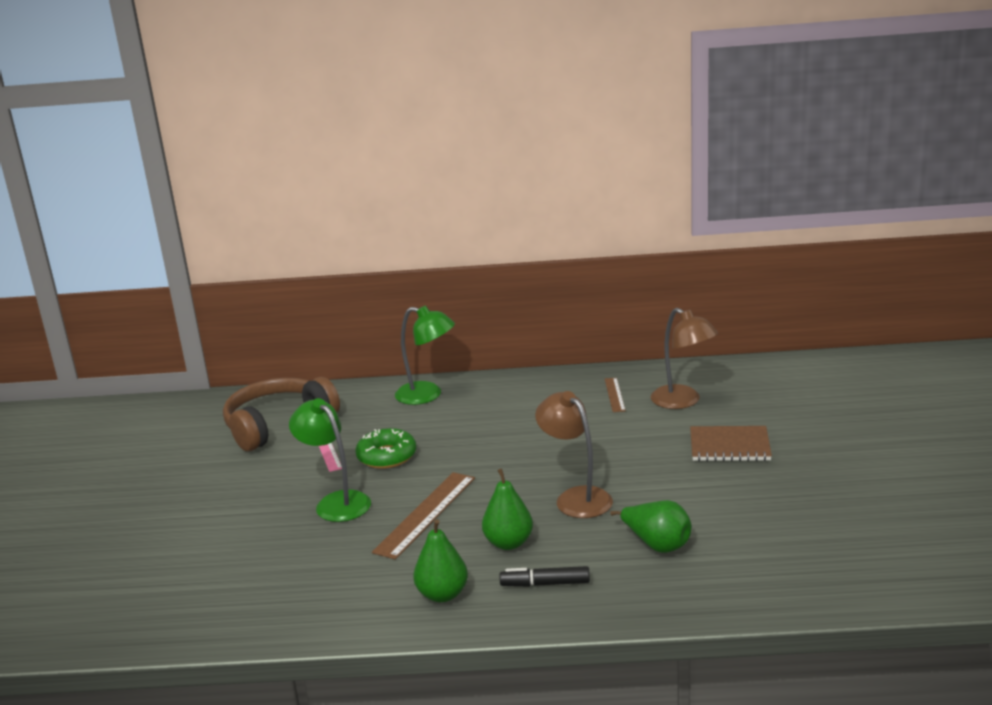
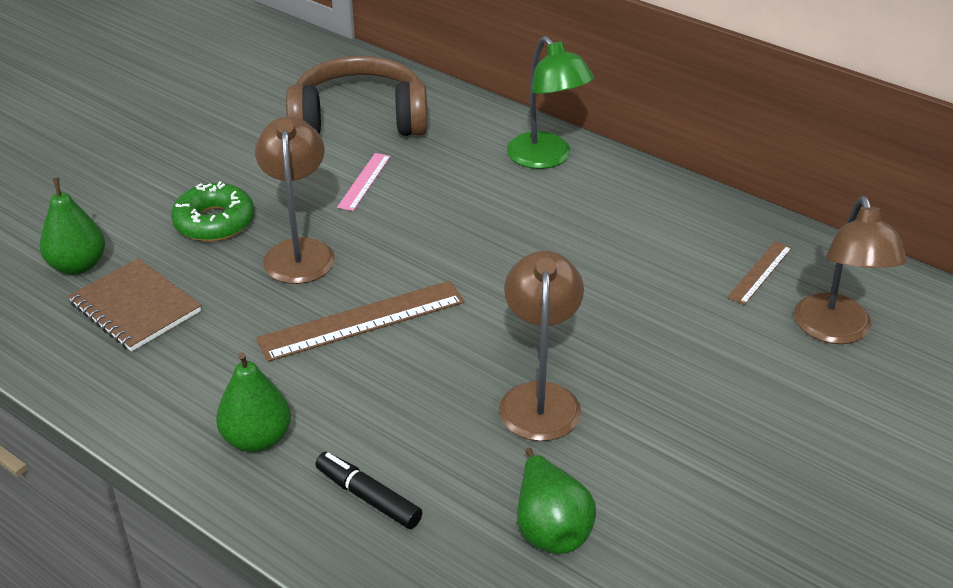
camera: 35 degrees right, 15 degrees up
(336, 502) = (299, 251): green lamp -> brown lamp
(387, 456) = (412, 219): green donut -> green donut (214, 222)
(508, 543) = (397, 415): green pear -> green pear (78, 265)
(729, 446) = (816, 436): brown notebook -> brown notebook (135, 307)

